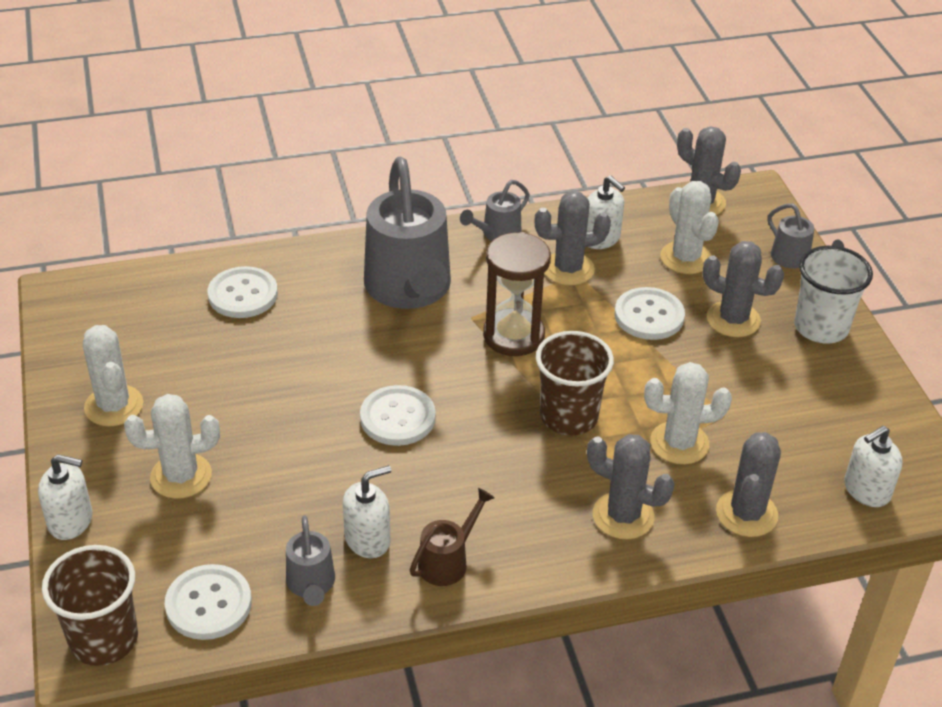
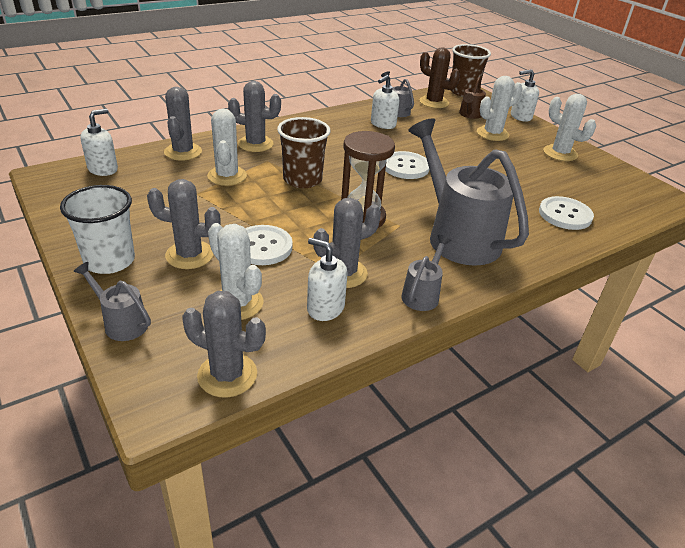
camera: 160 degrees right, 5 degrees down
(208, 604) = (434, 102): white button -> brown cactus
(448, 561) = (339, 122): brown watering can -> brown watering can (469, 115)
(679, 443) = (227, 176): white cactus -> white cactus turned 75 degrees counterclockwise

